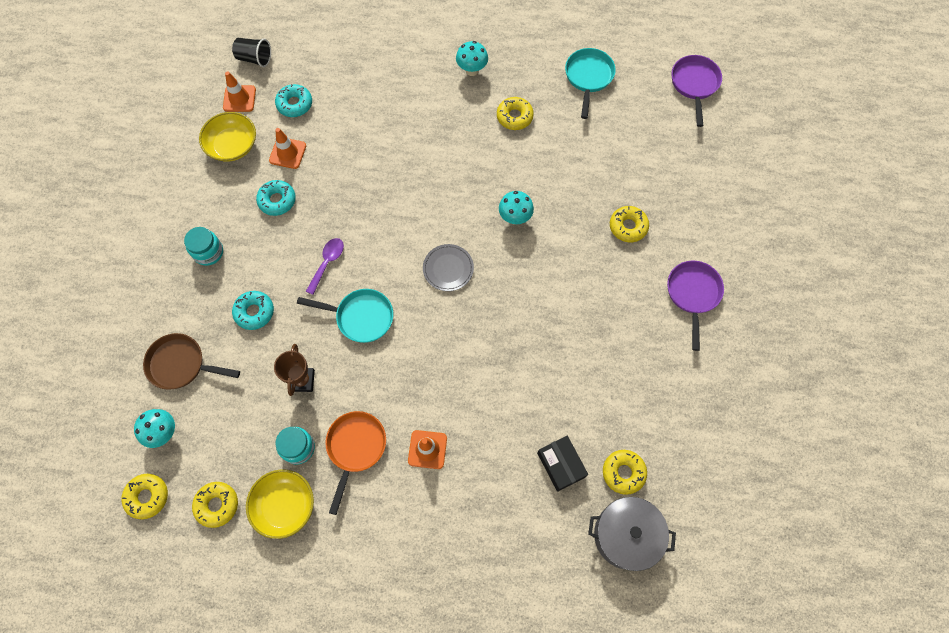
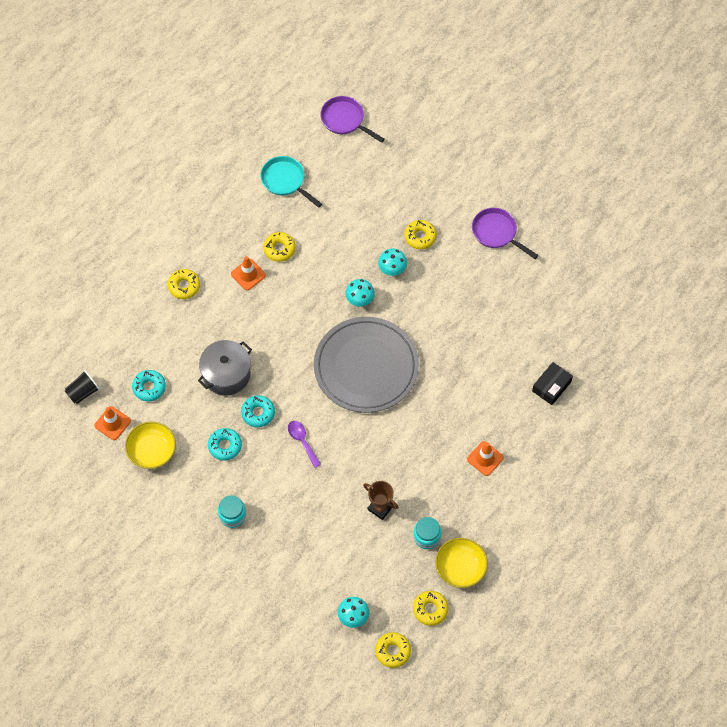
camera: 55 degrees left, 5 degrees down
(181, 364) = (309, 580): brown pan -> none
(254, 312) = (305, 510): turquoise donut -> turquoise donut (258, 413)
(287, 153) = (189, 416): orange traffic cone -> orange traffic cone (248, 274)
(355, 448) = (452, 501): orange pan -> none
(361, 317) = (361, 444): turquoise pan -> none
(448, 268) = (366, 367): grey plate -> grey plate, size x2.45
(472, 70) = (217, 251): turquoise mushroom -> turquoise mushroom (392, 270)
(561, 465) = (551, 386): black box -> black box turned 60 degrees counterclockwise
(623, 472) = (581, 354): yellow donut -> yellow donut (184, 286)
(626, 535) = (620, 379): grey pot -> grey pot (226, 374)

